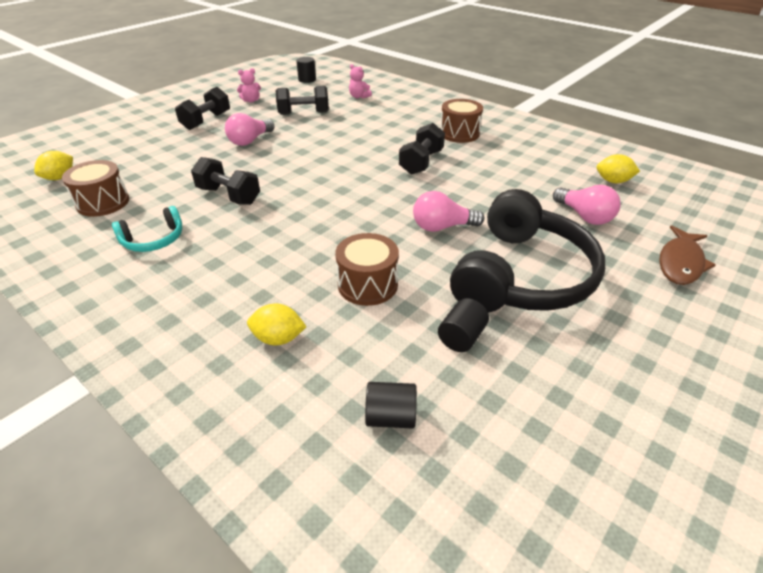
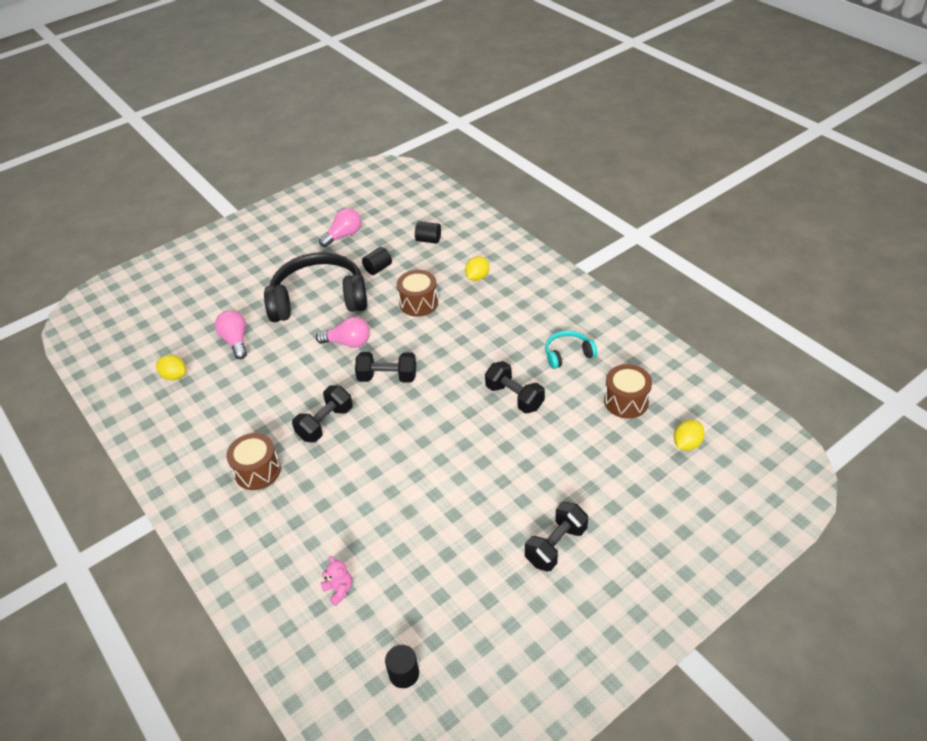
camera: 165 degrees left, 5 degrees up
(250, 141) = (497, 488): pink light bulb -> pink light bulb (343, 235)
(251, 100) = (498, 602): pink teddy bear -> none
(278, 338) = (477, 277): yellow lemon -> yellow lemon turned 75 degrees counterclockwise
(304, 113) = (426, 549): black dumbbell -> black dumbbell (387, 377)
(522, 275) = (319, 299): black headphones -> black headphones turned 45 degrees clockwise
(680, 262) = (212, 297): brown fish -> none

